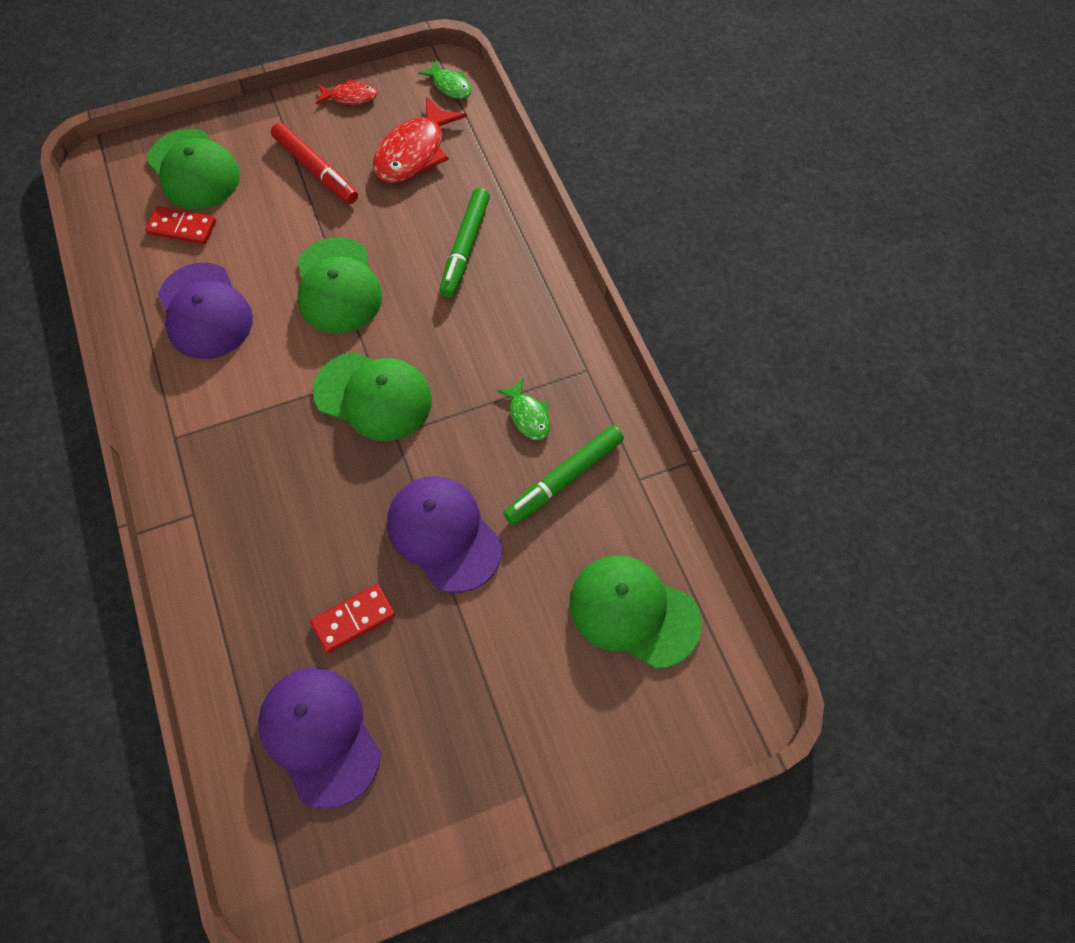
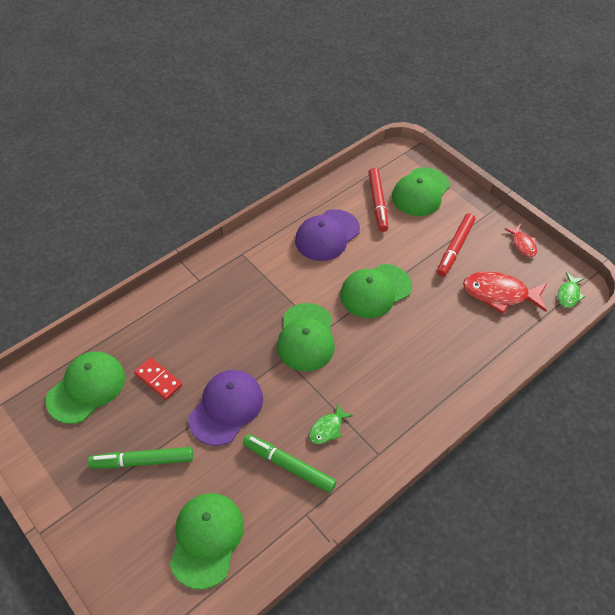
camera: 70 degrees right, 10 degrees down
(182, 228) = (377, 203): red domino -> red marker
(320, 735) = (86, 388): purple cap -> green cap
(465, 248) = (439, 349): green marker -> green marker (142, 461)

